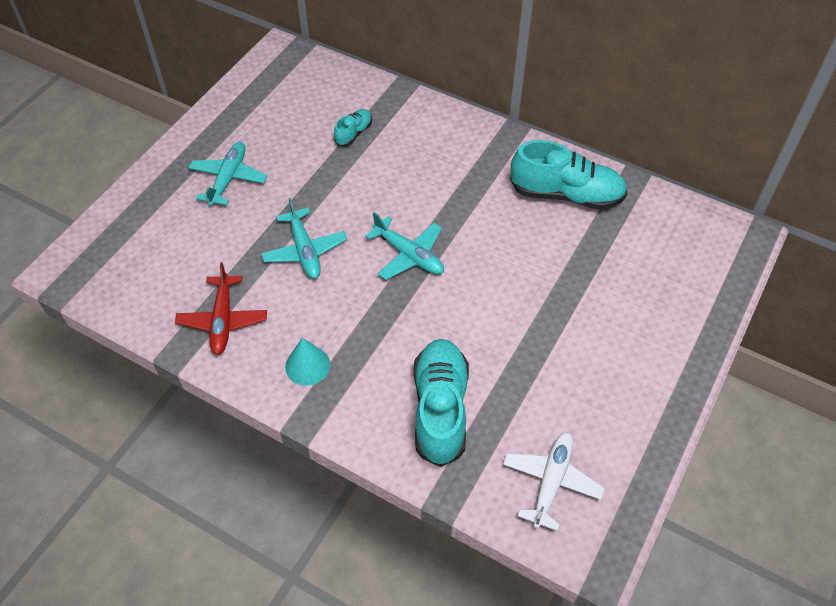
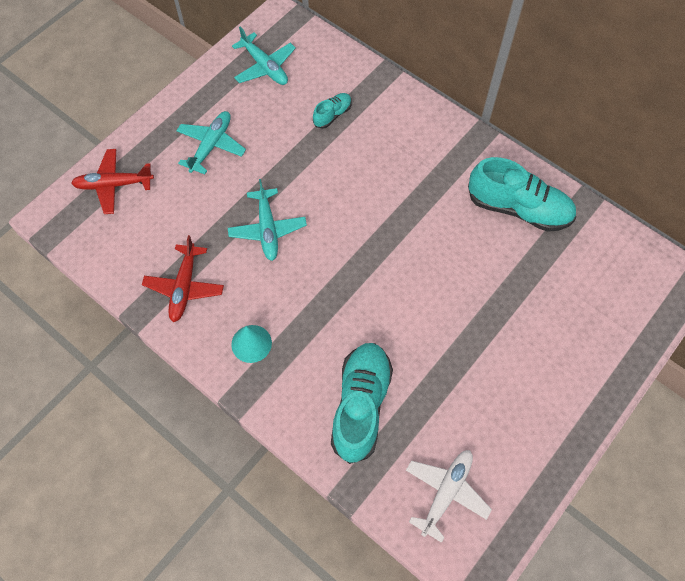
camera: 10 degrees right, 10 degrees up
(126, 231) = (113, 185): none -> red plane
(409, 255) = (361, 248): turquoise plane -> turquoise plane (265, 67)

